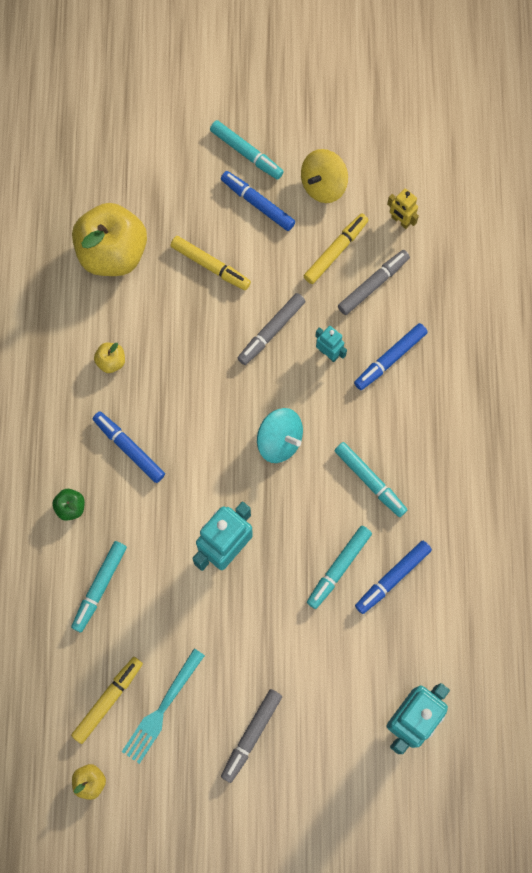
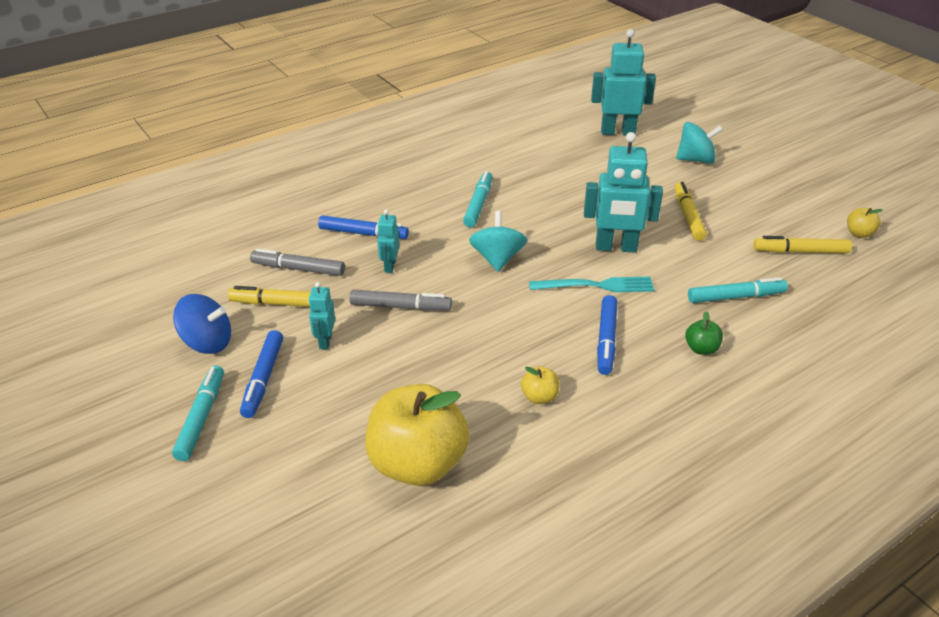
camera: 125 degrees left, 35 degrees down
(161, 710) = (766, 225): turquoise fork -> turquoise fork (597, 285)
(210, 266) = (366, 378): yellow marker -> yellow marker (688, 216)
(251, 735) = (720, 182): grey marker -> none
(269, 260) = (325, 341): none -> turquoise robot
(304, 750) = (696, 160): none -> turquoise spinning top
(323, 185) = (207, 342): yellow spinning top -> blue spinning top
(338, 568) = (560, 192): turquoise marker -> none
(392, 578) = (538, 169): blue marker -> none
(400, 221) = (215, 279): yellow robot -> none

